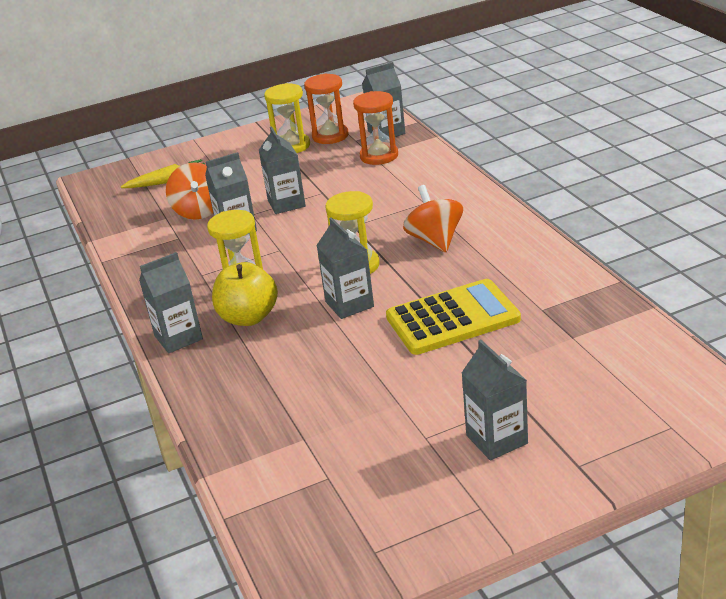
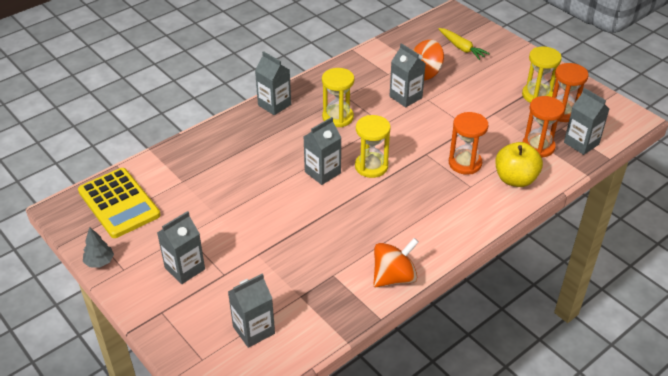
camera: 70 degrees right, 10 degrees up
(248, 317) = (300, 129): yellow apple -> yellow apple (515, 179)
(286, 203) = (447, 113): grey carton -> grey carton (253, 330)
(384, 202) = (465, 163): none -> orange hourglass
(435, 240) = (415, 202): orange spinning top -> orange spinning top (394, 277)
(452, 318) = (313, 227): yellow calculator -> yellow calculator (119, 203)
(456, 537) = (99, 262): none -> grey tree

